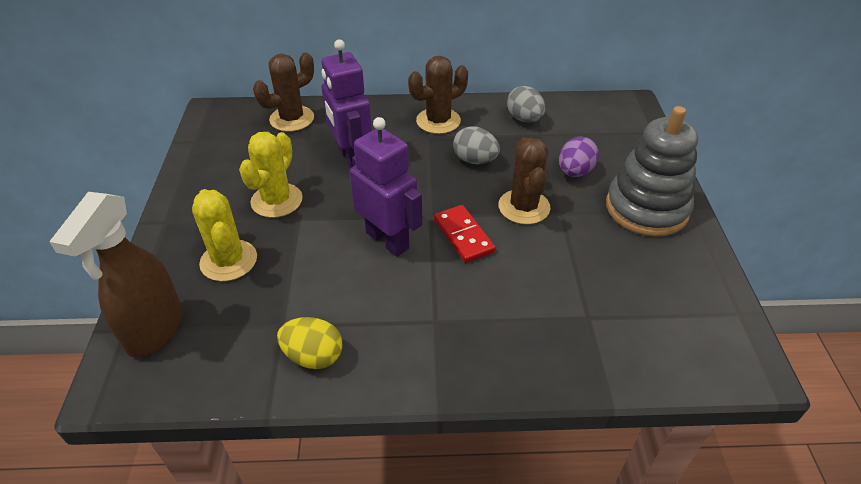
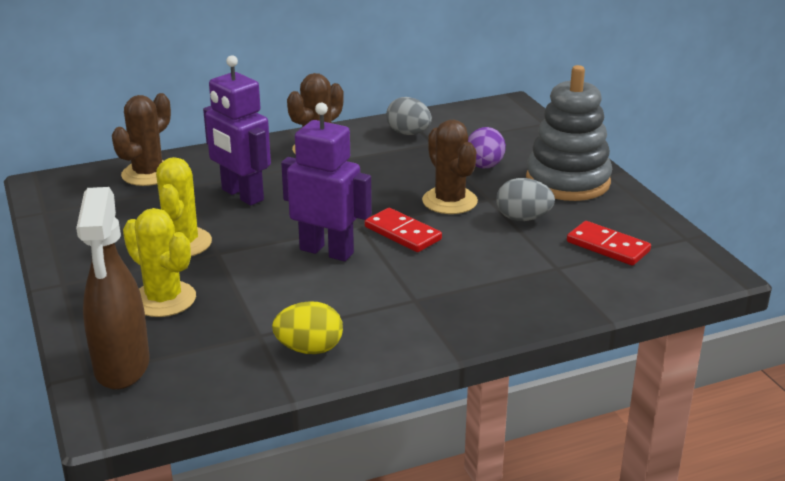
camera: 20 degrees left, 15 degrees down
(475, 160) = (377, 174): grey egg -> grey egg (523, 218)
(651, 303) = (608, 246): none -> red domino

